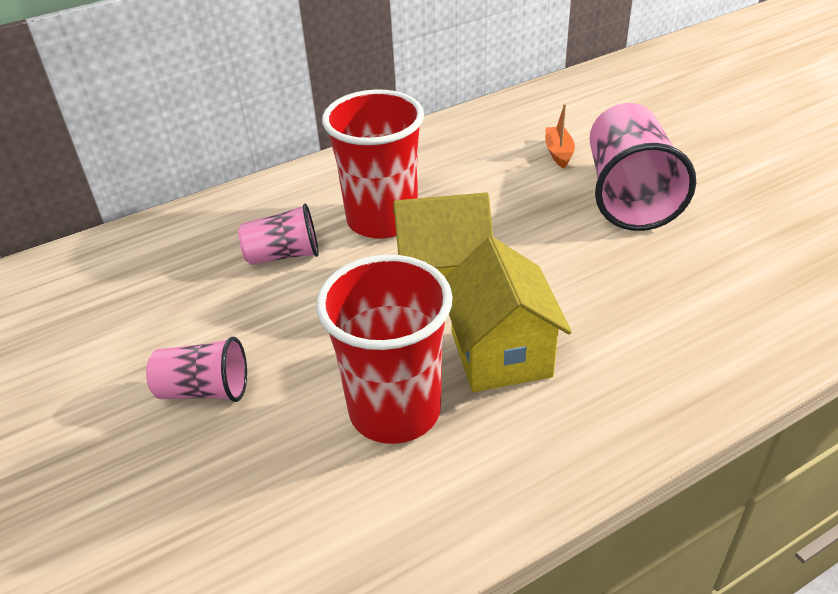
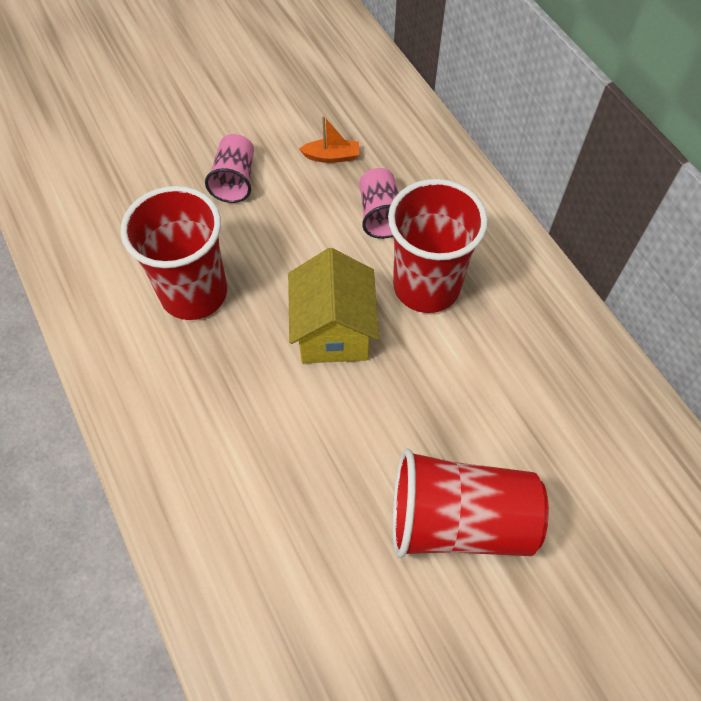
camera: 90 degrees right, 20 degrees up
(500, 354) = (239, 368): yellow house -> none
(558, 152) = (546, 460): orange boat -> orange boat (332, 156)
(629, 195) = (458, 520): pink cup -> red cup

